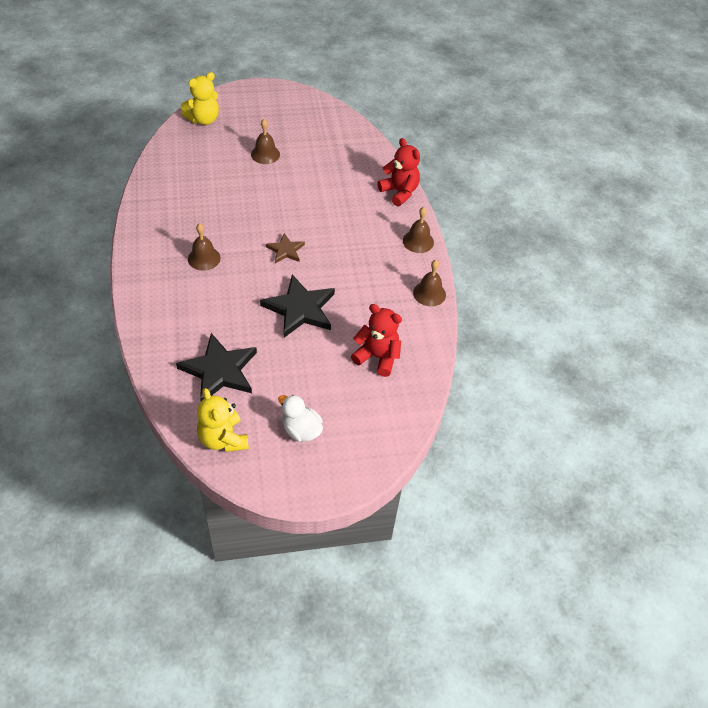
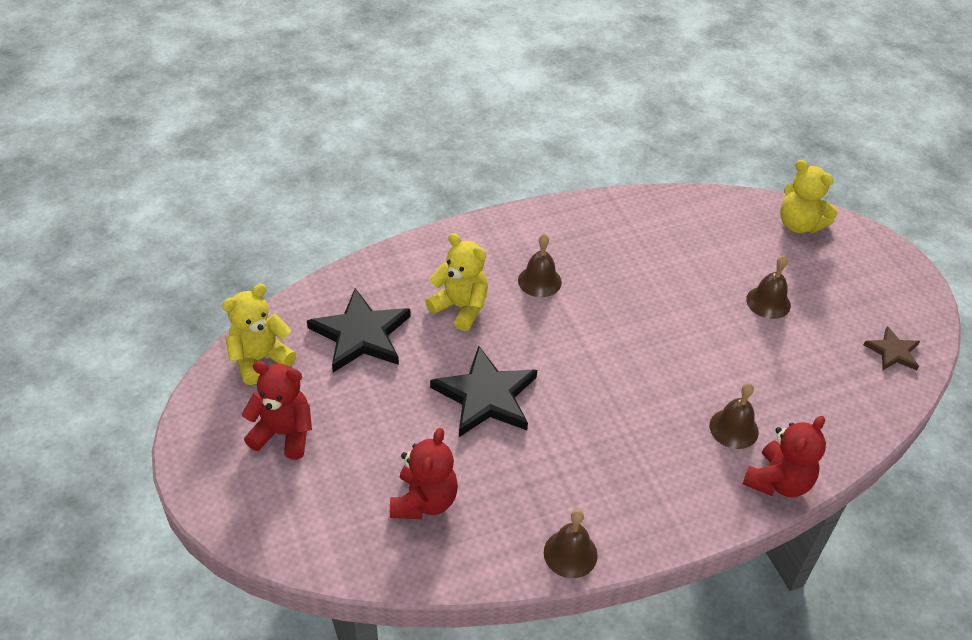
camera: 80 degrees right, 5 degrees down
(213, 307) = (460, 307): none -> yellow teddy bear
(285, 250) = (588, 360): brown star -> brown star (893, 352)
(301, 430) = (283, 433): white duck -> red teddy bear
(418, 241) = (678, 523): brown bell -> brown bell (733, 428)

